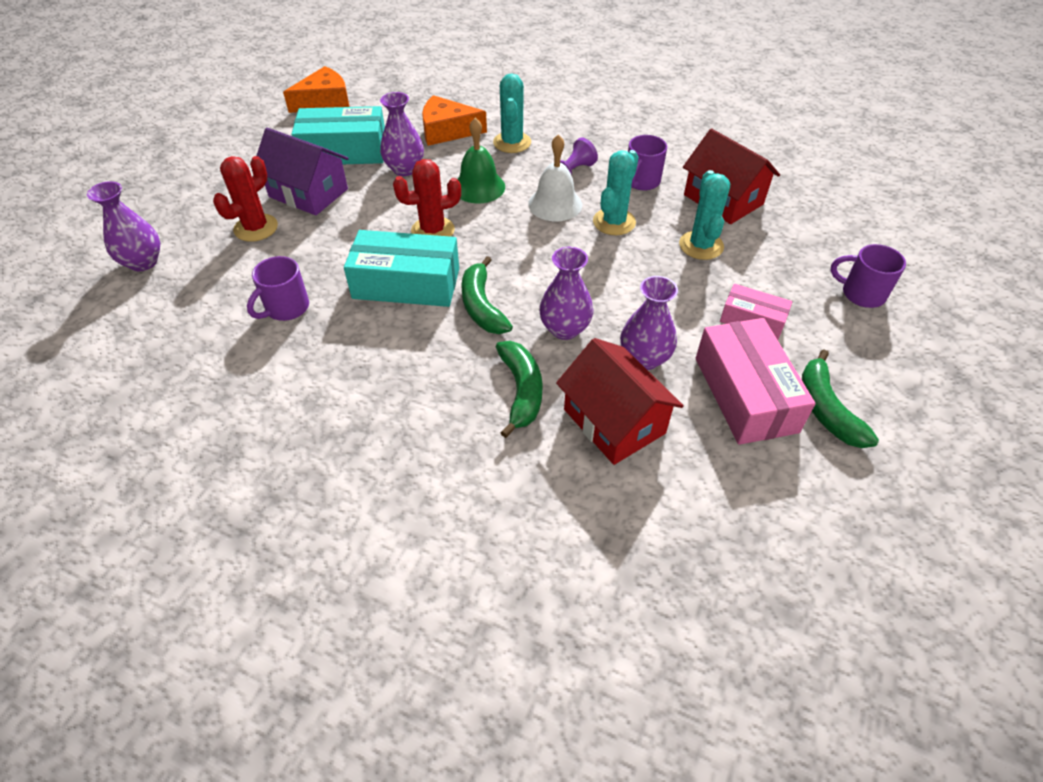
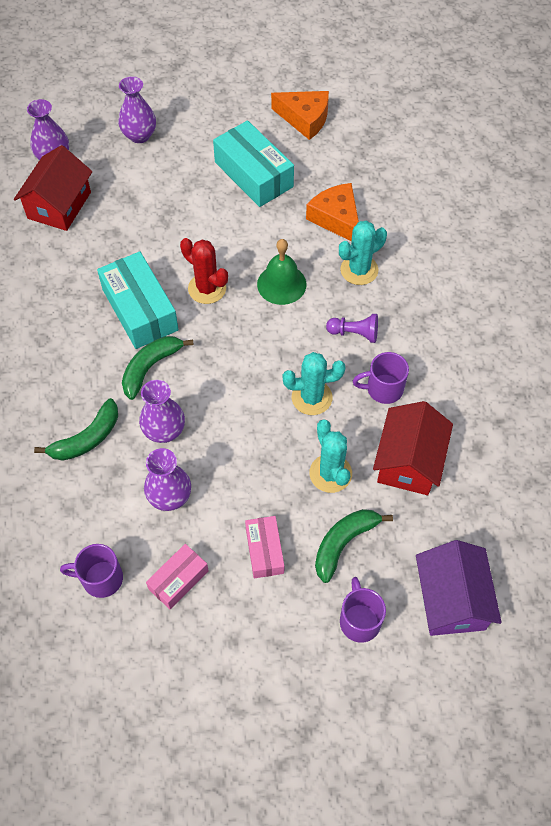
camera: 55 degrees right, 10 degrees up
(256, 228) = (129, 188): red cactus -> none
(286, 308) = (68, 261): purple mug -> purple mug (101, 578)
(308, 193) = (188, 189): purple house -> purple house (451, 599)
(404, 169) = (264, 225): purple vase -> purple vase (139, 135)
(555, 204) = (301, 346): white bell -> none
(614, 421) = (96, 508): red house -> red house (59, 205)
(701, 245) = (330, 473): turquoise cactus -> turquoise cactus turned 75 degrees counterclockwise
(745, 394) = (178, 580): pink box -> pink box, size x0.57
(826, 409) = (200, 642): green banana -> green banana (343, 543)

